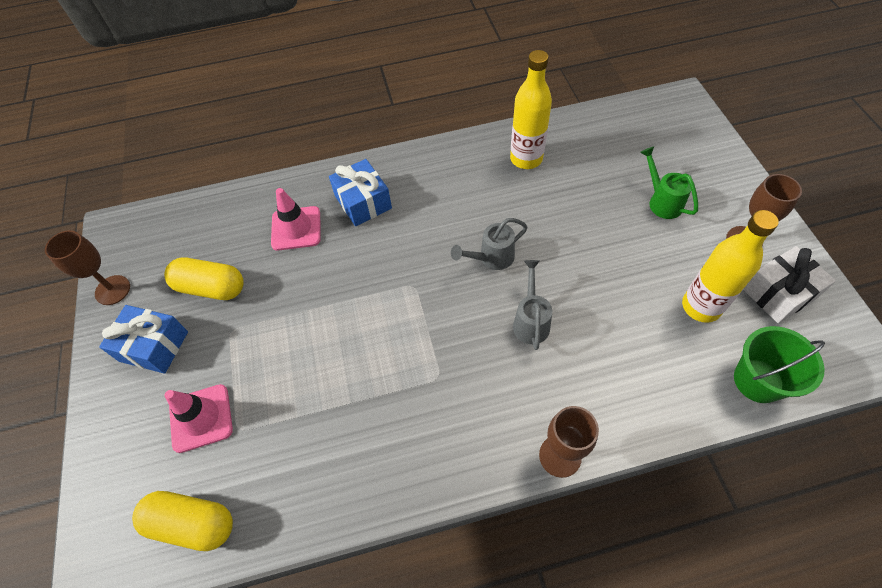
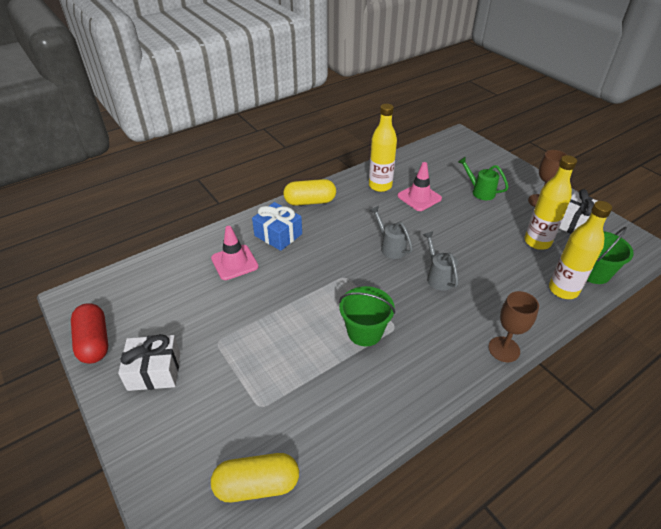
camera: 25 degrees left, 15 degrees down
(112, 290) = (94, 342): brown goblet -> red capsule
(154, 346) = (154, 371): blue gift -> white gift
(201, 418) = (224, 408): pink traffic cone -> pink traffic cone (419, 197)
(211, 288) = (184, 318): yellow capsule -> yellow capsule (310, 201)
(398, 372) = (365, 332): none -> green bucket
(491, 258) = (390, 247): grey watering can -> grey watering can turned 105 degrees clockwise
(695, 394) = (563, 290): none -> yellow bottle

